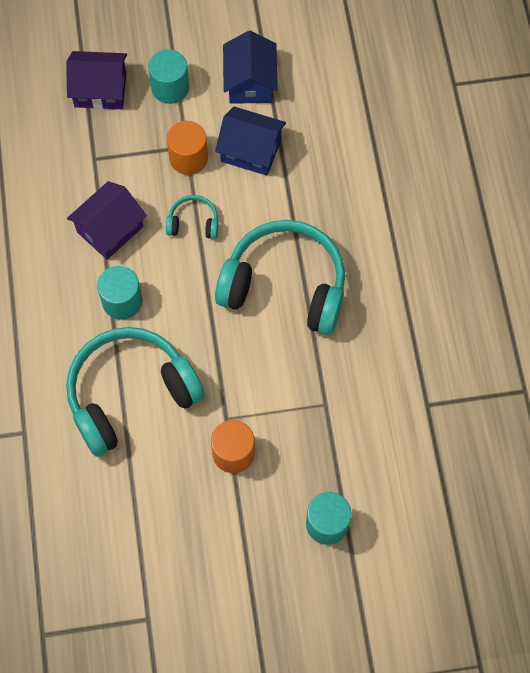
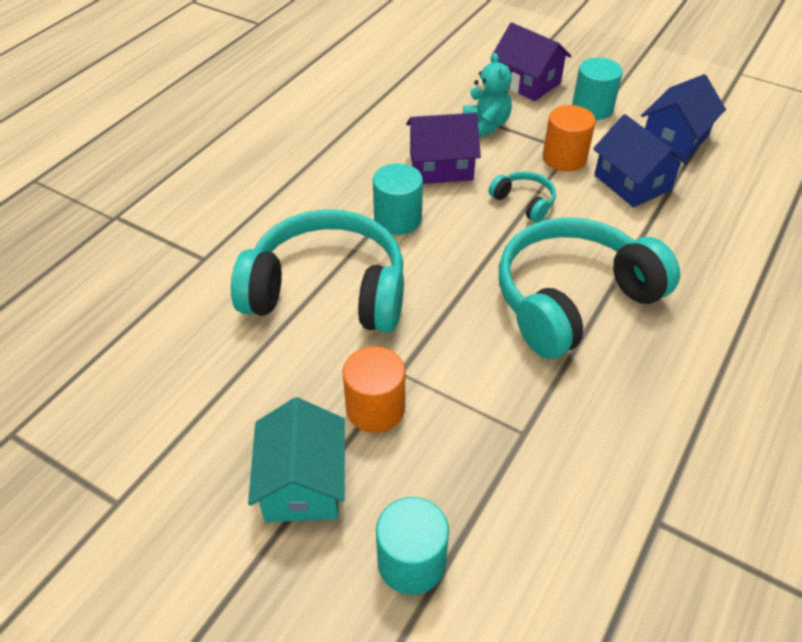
camera: 40 degrees right, 20 degrees down
(107, 162) = (485, 125): none -> turquoise teddy bear
(235, 528) = (302, 483): none -> turquoise house
(285, 286) = (573, 300): turquoise headphones -> turquoise headphones turned 90 degrees counterclockwise

